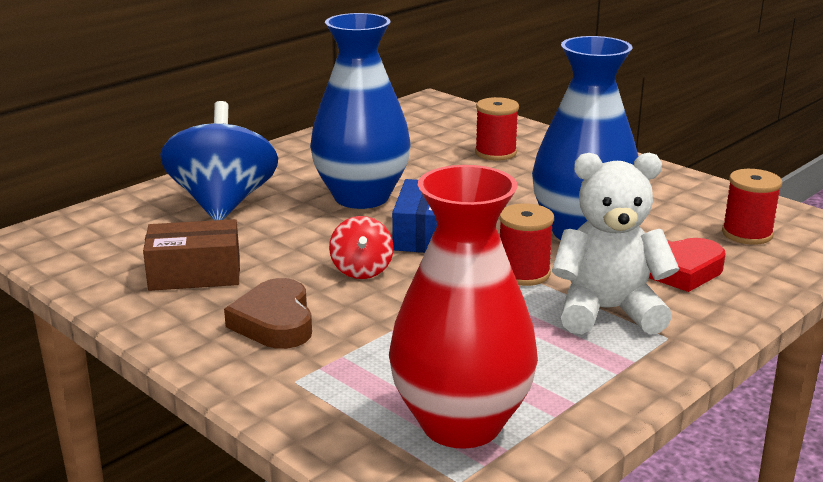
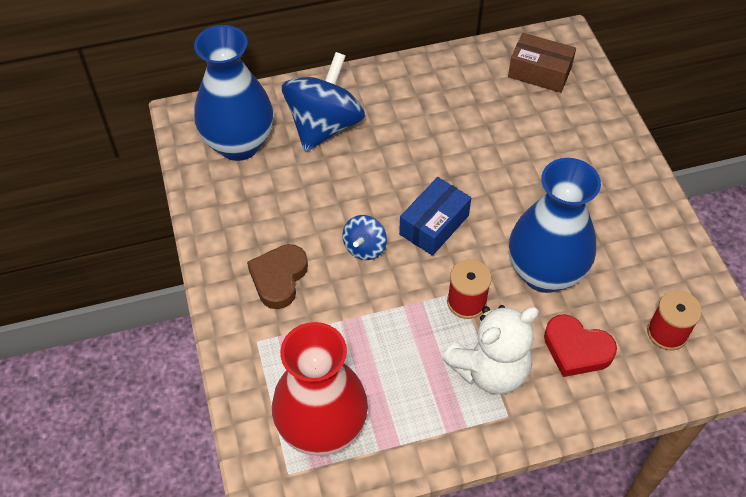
camera: 30 degrees right, 30 degrees up
(195, 274) = (261, 203): brown box -> brown box (539, 72)
(361, 197) = (421, 158): blue vase -> blue vase (239, 144)
(361, 270) = (364, 247): red spinning top -> blue spinning top
(495, 153) = (561, 139): red spool -> none
(607, 311) = (490, 370): white teddy bear -> white teddy bear turned 120 degrees clockwise

